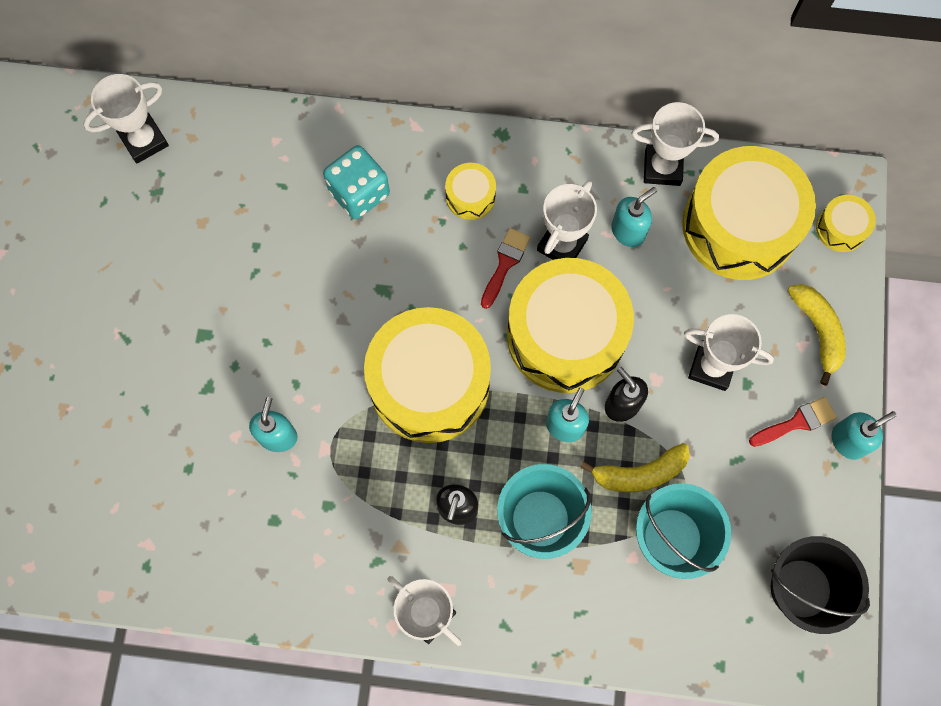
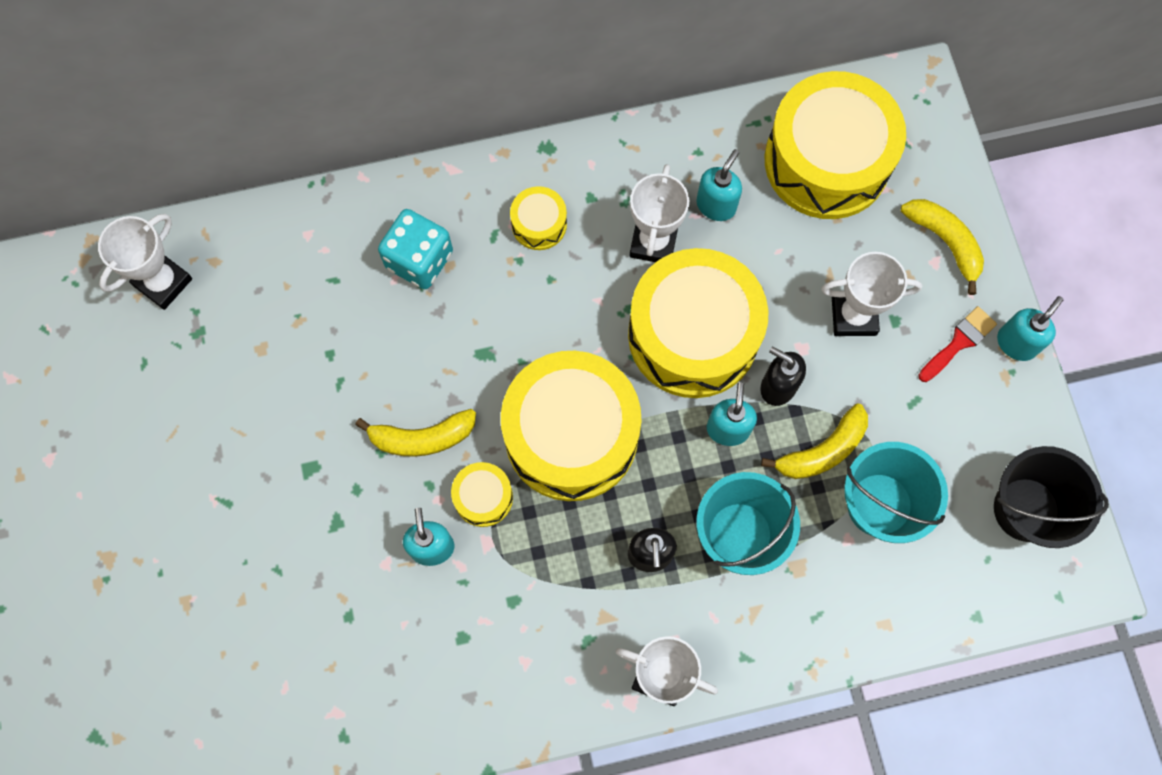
camera: 20 degrees left, 0 degrees up
(304, 342) = (422, 438): none -> yellow banana
(505, 264) = (602, 283): red brush -> none
(662, 168) = (726, 127): white trophy -> none
(841, 228) = (928, 130): yellow drum -> yellow drum (483, 497)

